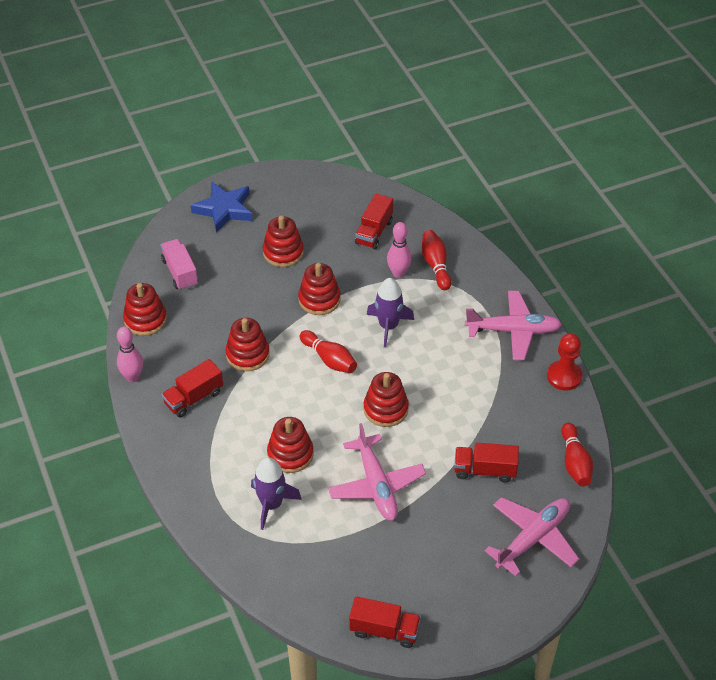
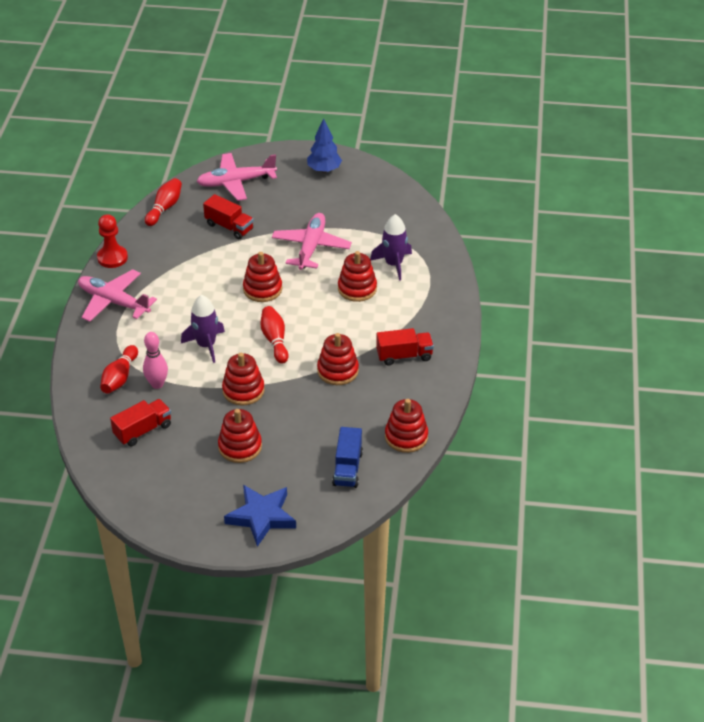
camera: 150 degrees left, 5 degrees down
(133, 377) = (445, 392): pink bowling pin -> none
(180, 272) = (347, 468): pink truck -> blue truck
(384, 630) = (371, 176): red truck -> none
(448, 612) = (324, 170): none -> blue tree

